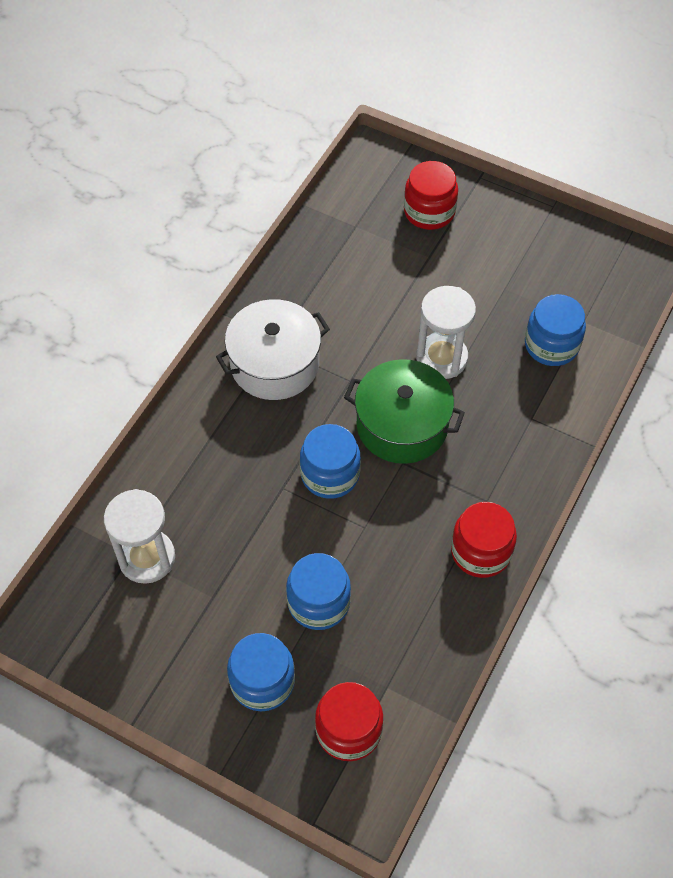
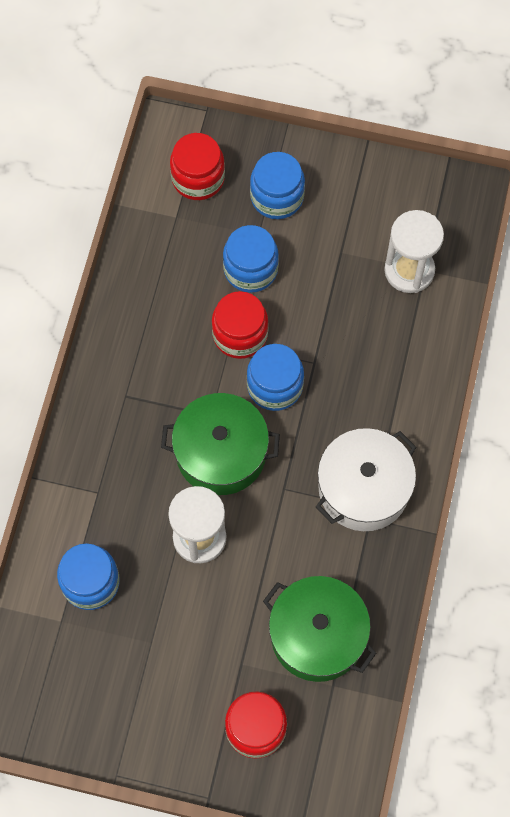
camera: 165 degrees right, 10 degrees up
(356, 262) = (317, 635): none -> green pot
(481, 551) = (122, 347): red jar -> red jar (240, 334)

